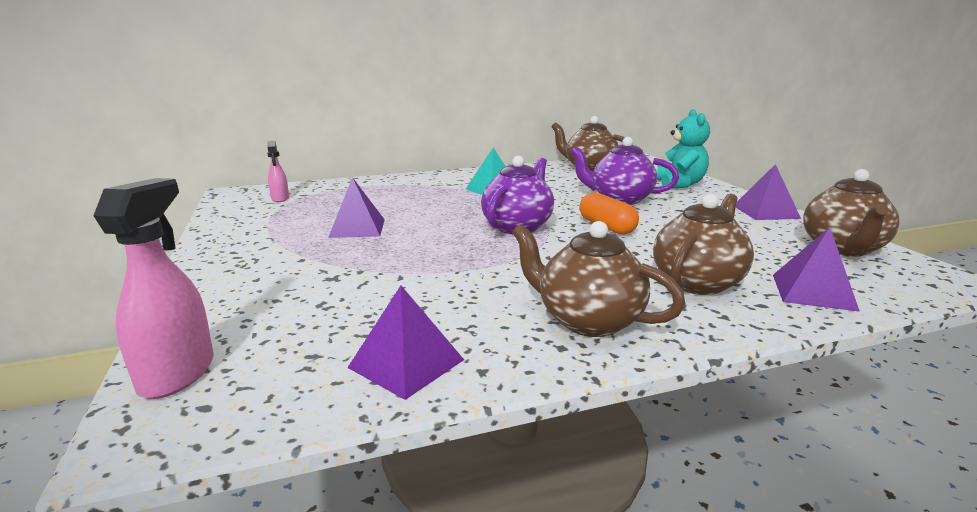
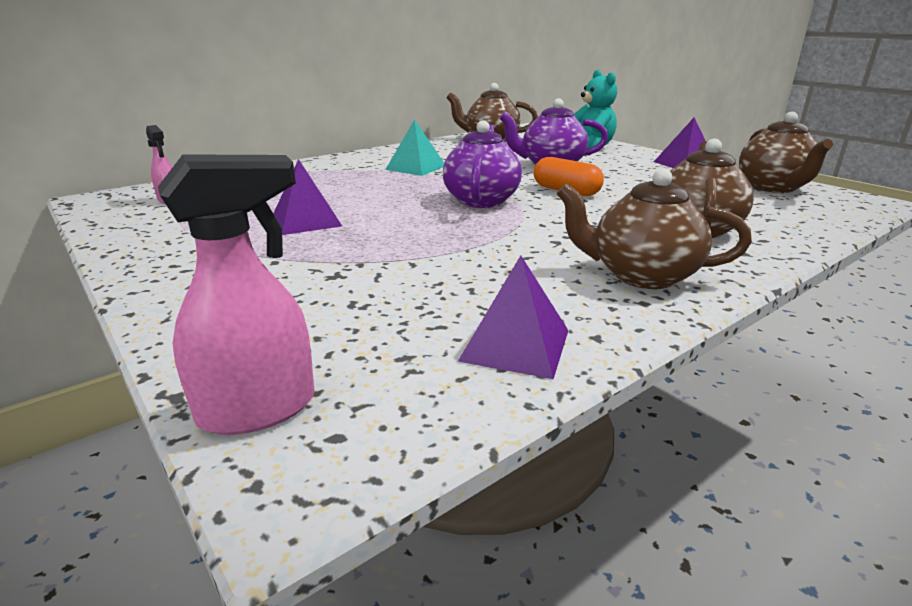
camera: 20 degrees left, 5 degrees up
(178, 374) = (259, 409): pink spray bottle -> pink spray bottle turned 75 degrees clockwise
(813, 292) = (789, 224): purple pyramid -> none

